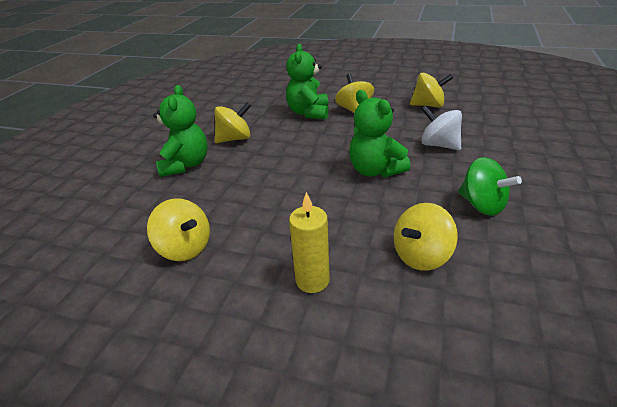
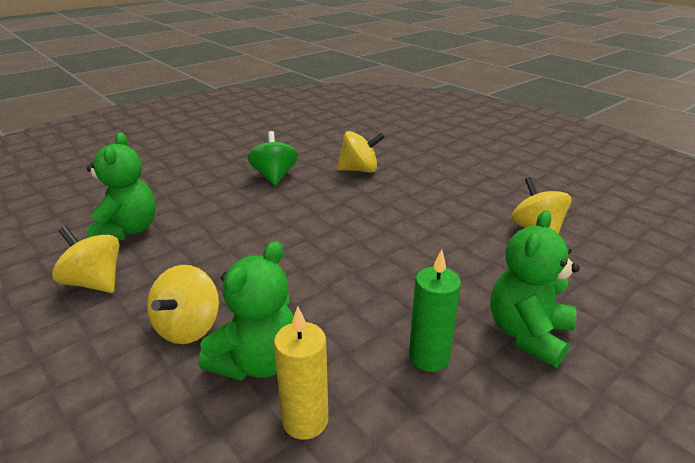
camera: 150 degrees left, 5 degrees down
(235, 139) = (429, 357): yellow spinning top -> green candle
(312, 280) = (442, 182): yellow candle -> yellow candle (305, 420)
(375, 170) = (306, 227): green teddy bear -> green teddy bear (127, 230)
(439, 145) = (205, 226): white spinning top -> none

